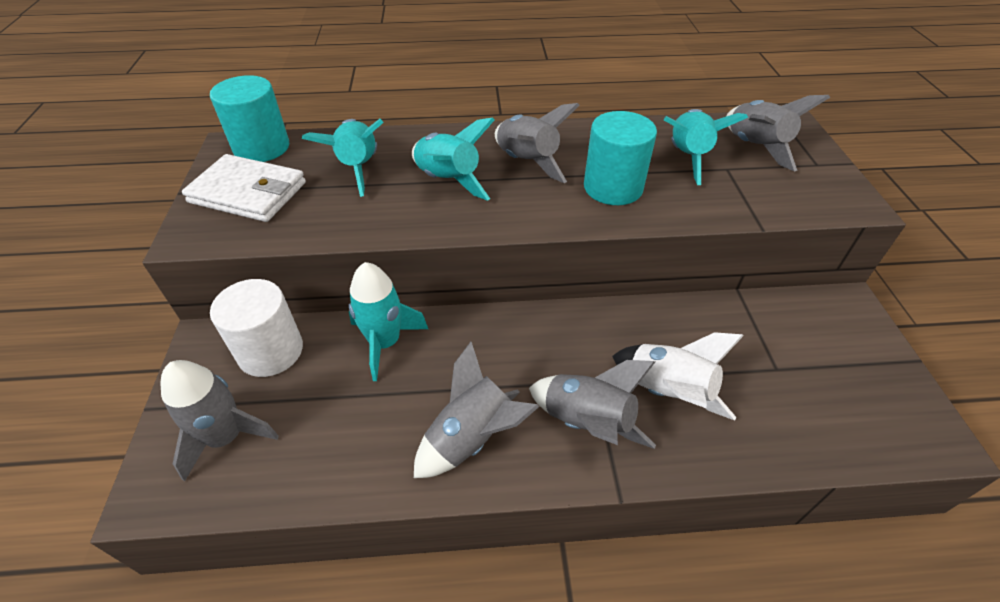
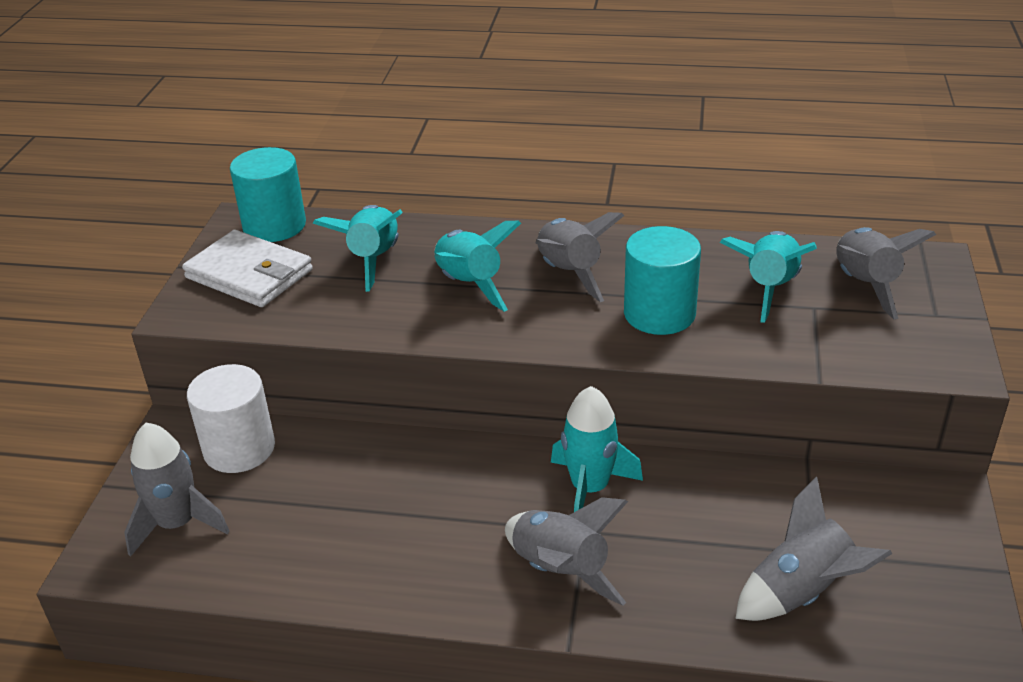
camera: 15 degrees right, 10 degrees down
(385, 343) = (363, 458): turquoise rocket -> turquoise rocket (590, 488)
(472, 437) = (428, 565): grey rocket -> grey rocket (801, 592)
(668, 392) = (667, 555): white rocket -> none

